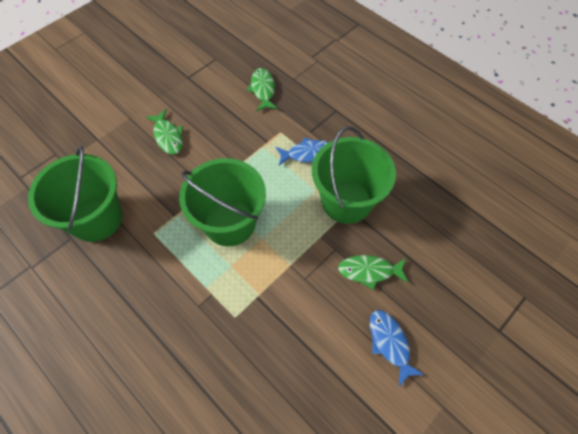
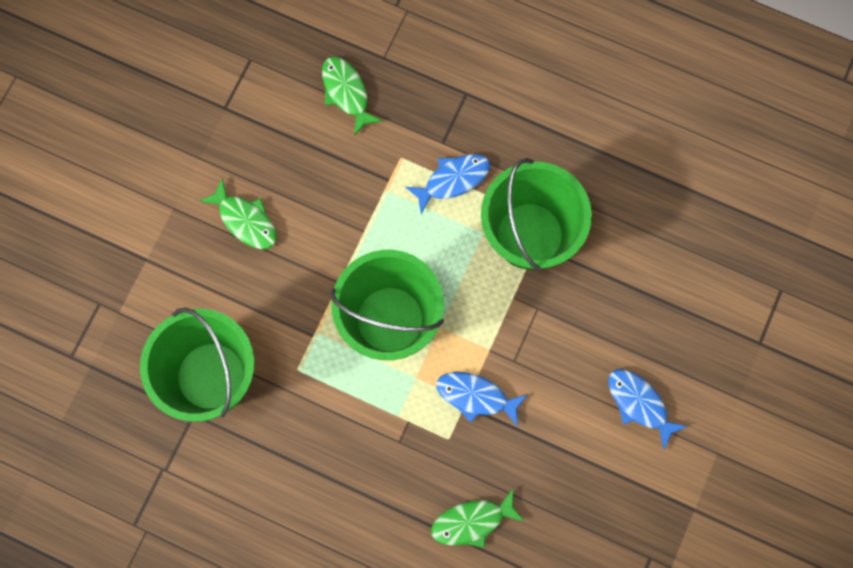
camera: 20 degrees left, 15 degrees up
(267, 293) = (476, 396): none -> blue fish
(369, 271) = (588, 323): green fish -> green fish (472, 521)

